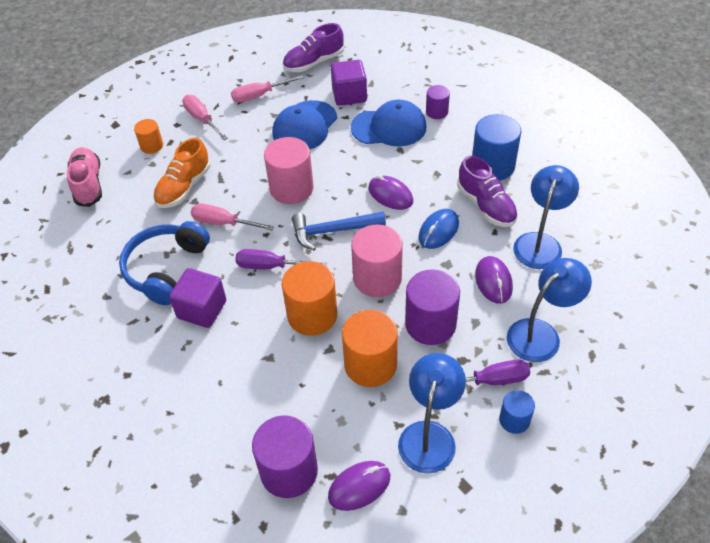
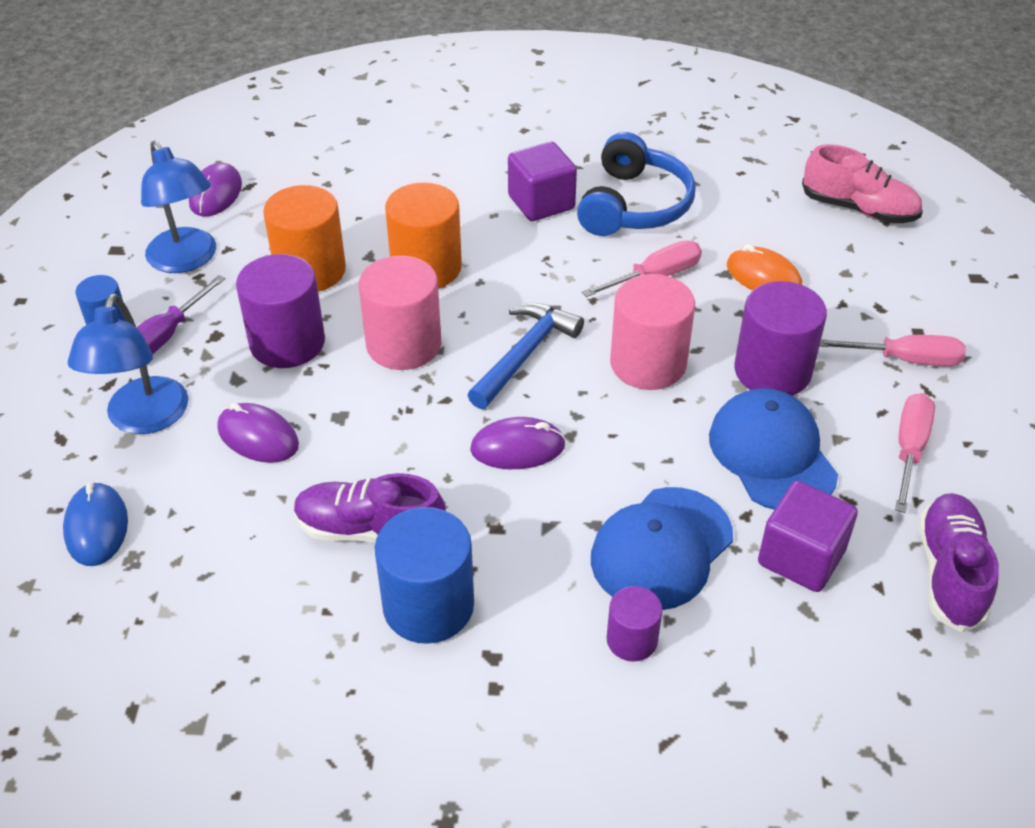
camera: 130 degrees right, 5 degrees down
(152, 146) = (887, 288): orange cylinder -> none
(166, 269) = (633, 205): blue headphones -> blue headphones turned 45 degrees clockwise
(184, 187) = (763, 277): orange shoe -> orange mouse
(270, 266) = (536, 276): purple screwdriver -> none
(289, 471) = (290, 167): purple cylinder -> purple cylinder (772, 371)
(438, 231) = (396, 448): blue mouse -> blue mouse (96, 527)
(540, 243) = (240, 532): blue lamp -> none

